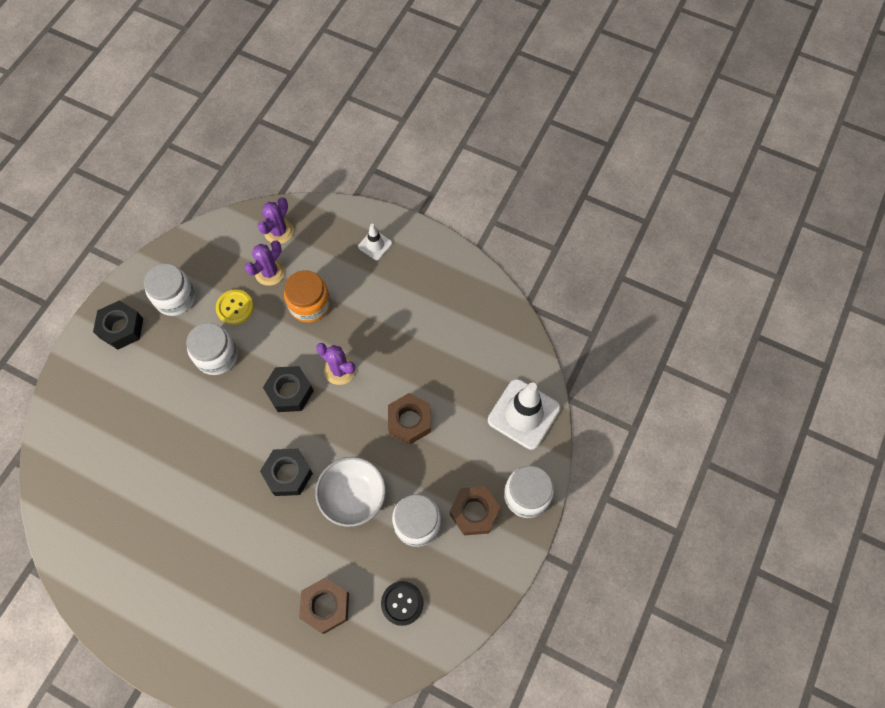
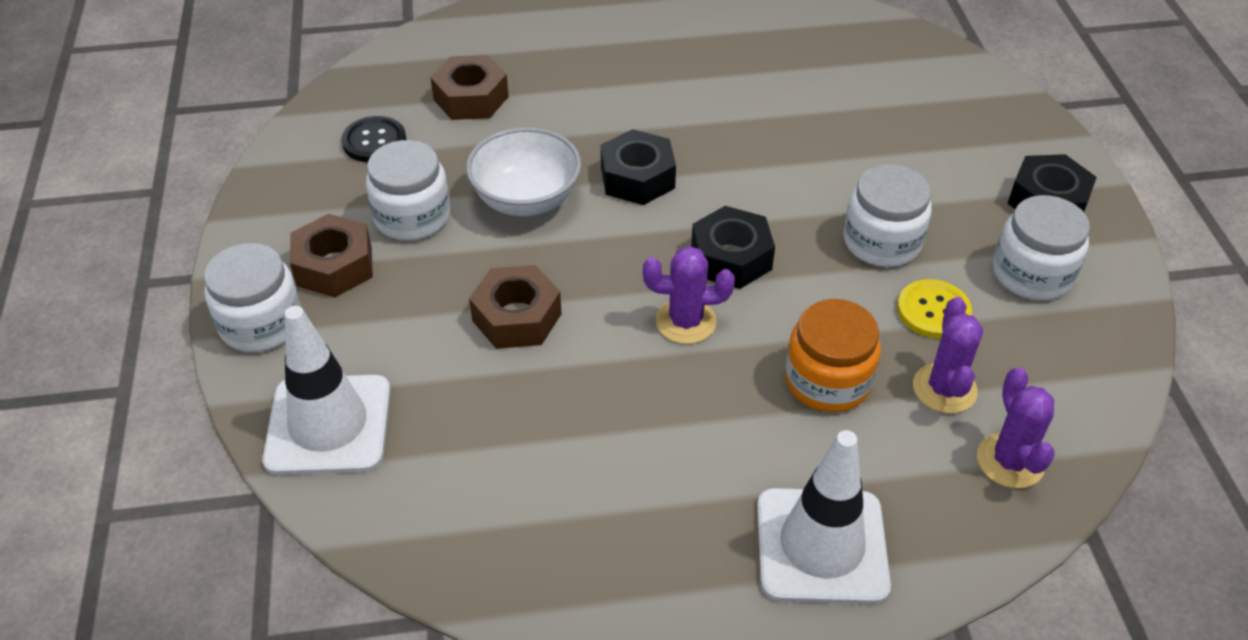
camera: 145 degrees right, 20 degrees down
(375, 245) = (821, 546): white traffic cone -> white traffic cone, size x1.99

